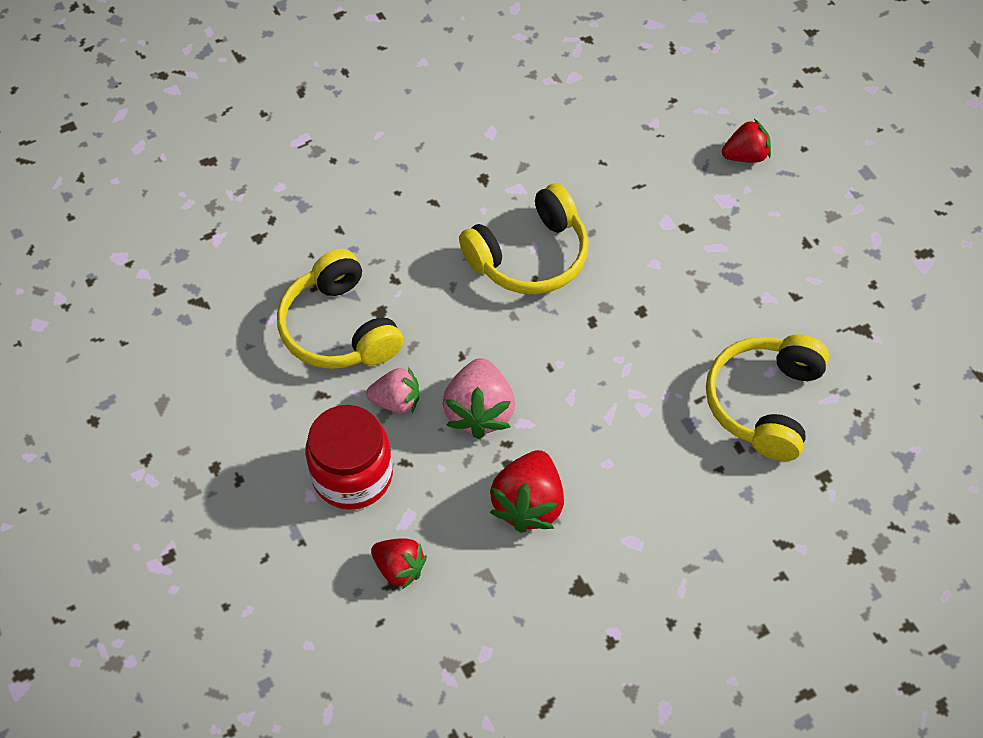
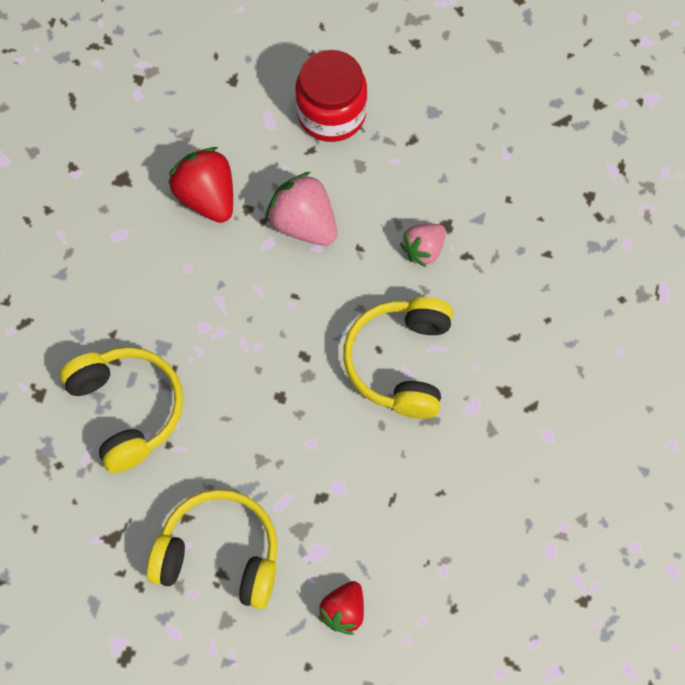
camera: 130 degrees right, 10 degrees up
(339, 328) = (457, 190): yellow headphones -> yellow headphones (219, 555)
(396, 401) = (362, 180): pink strawberry -> pink strawberry (423, 250)
(399, 568) = (239, 91): red strawberry -> none

